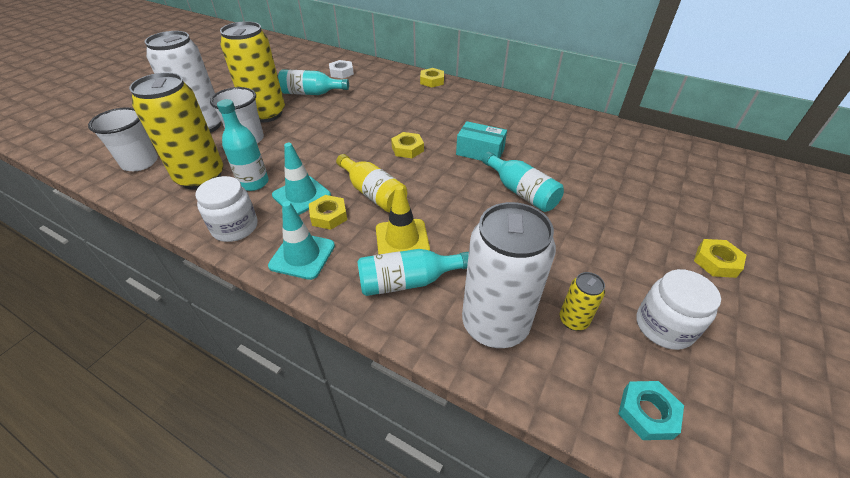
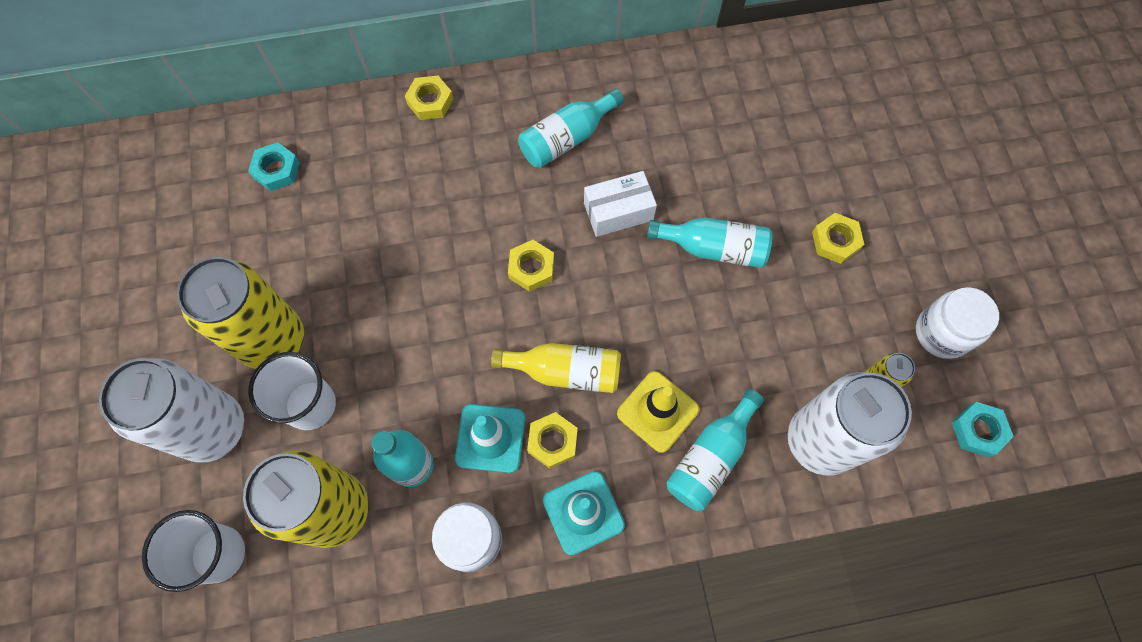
camera: 40 degrees left, 25 degrees up
(311, 93) = (286, 250): turquoise bottle -> turquoise bottle (567, 138)
(341, 72) = (276, 170): white nut -> turquoise nut
(480, 152) = (618, 211): turquoise box -> white box
(716, 262) = (939, 217): yellow nut -> yellow nut (835, 241)

